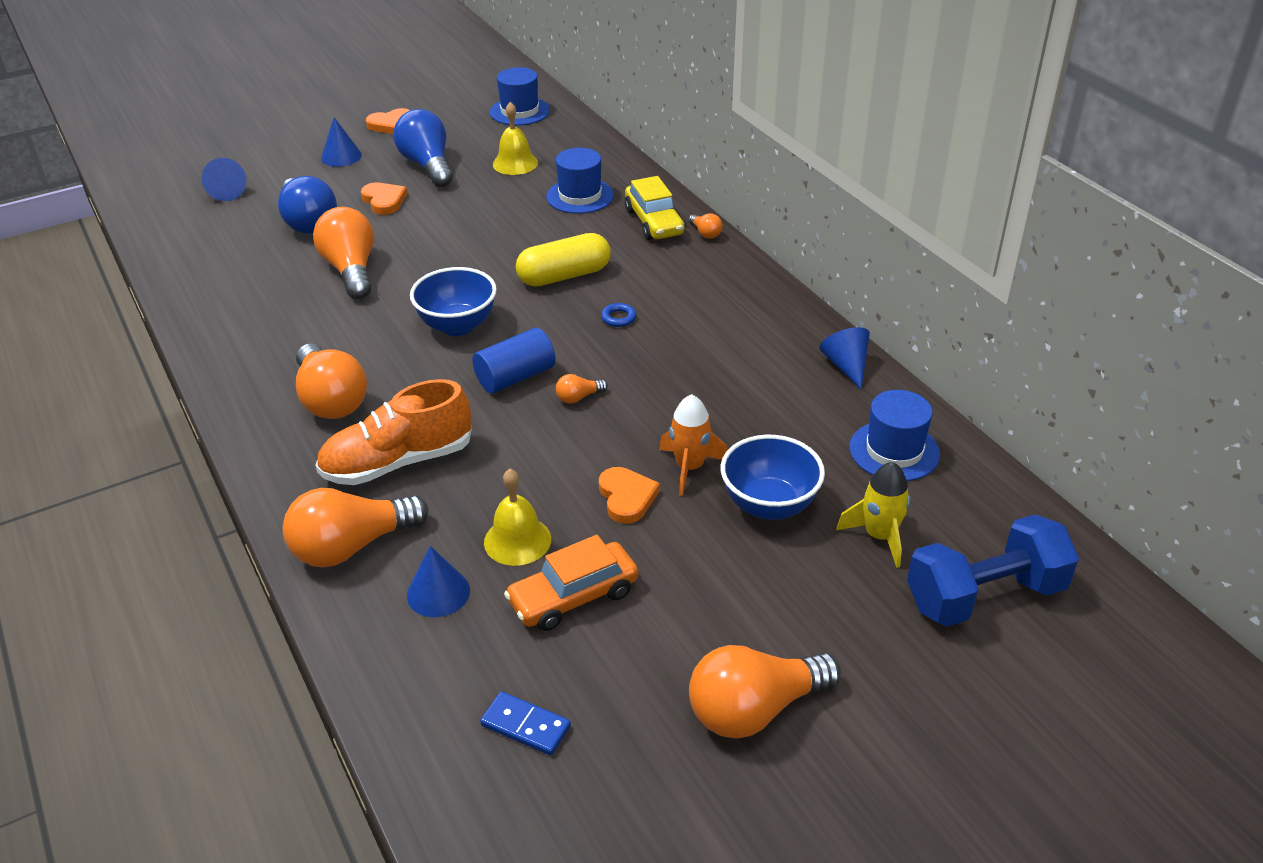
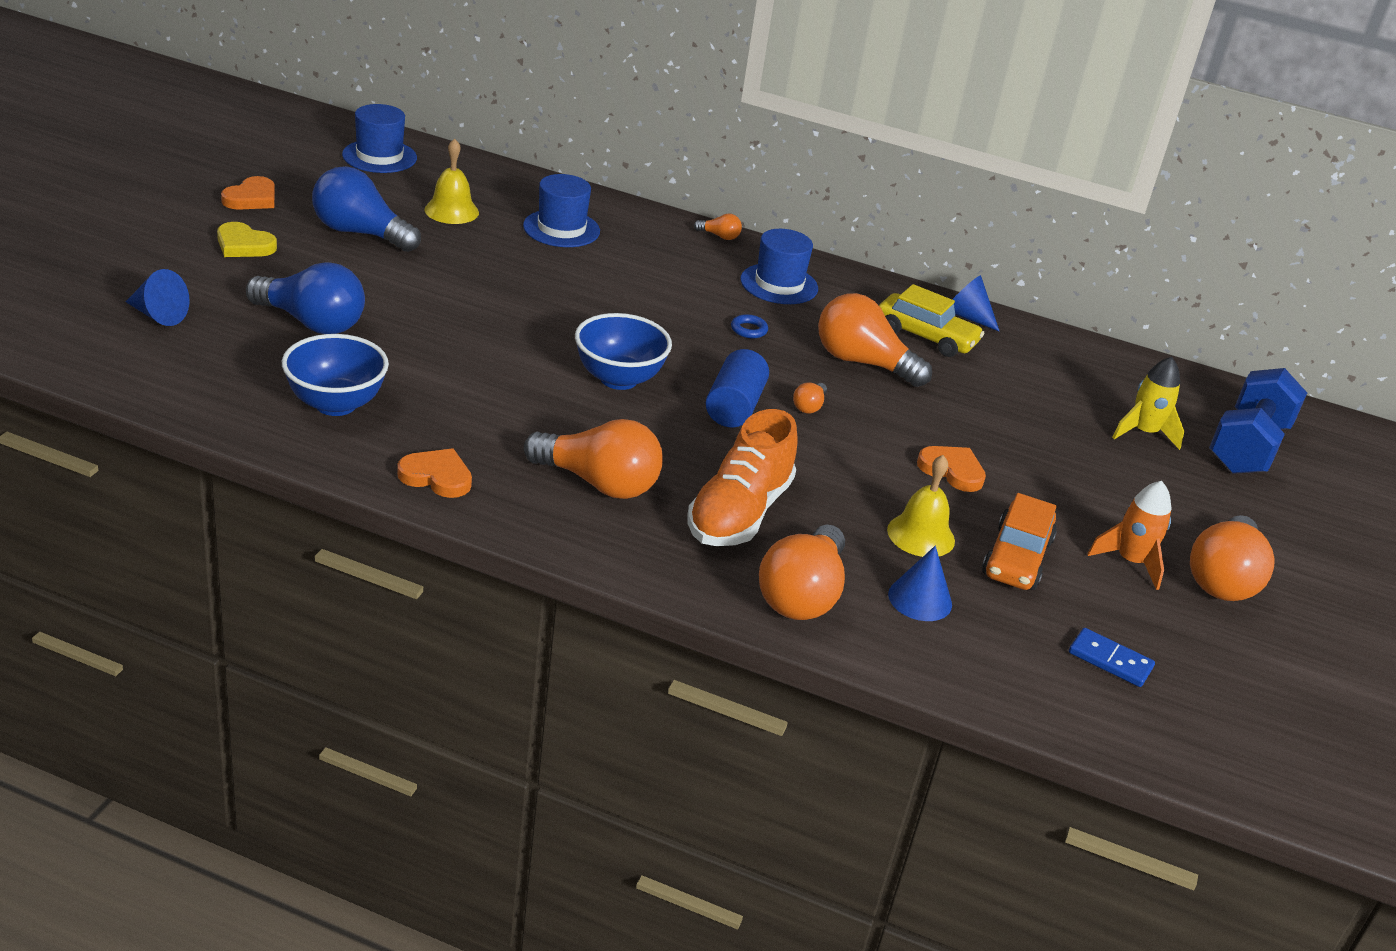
camera: 45 degrees left, 5 degrees down
(341, 156) = (244, 245): blue cone -> yellow heart
(351, 270) = (434, 358): orange light bulb -> orange light bulb (862, 362)
(384, 201) = (366, 280): orange heart -> orange heart (437, 477)
(525, 726) = (1110, 660): blue domino -> blue domino turned 45 degrees clockwise
(564, 276) = (651, 306): yellow capsule -> none
(654, 222) = (662, 237): yellow car -> yellow car (925, 337)
(689, 467) = (964, 431): orange rocket -> orange rocket (1130, 562)
(769, 505) = (1052, 438): blue bowl -> blue bowl (335, 404)
(894, 451) = (1076, 369): blue hat -> blue hat (779, 284)

